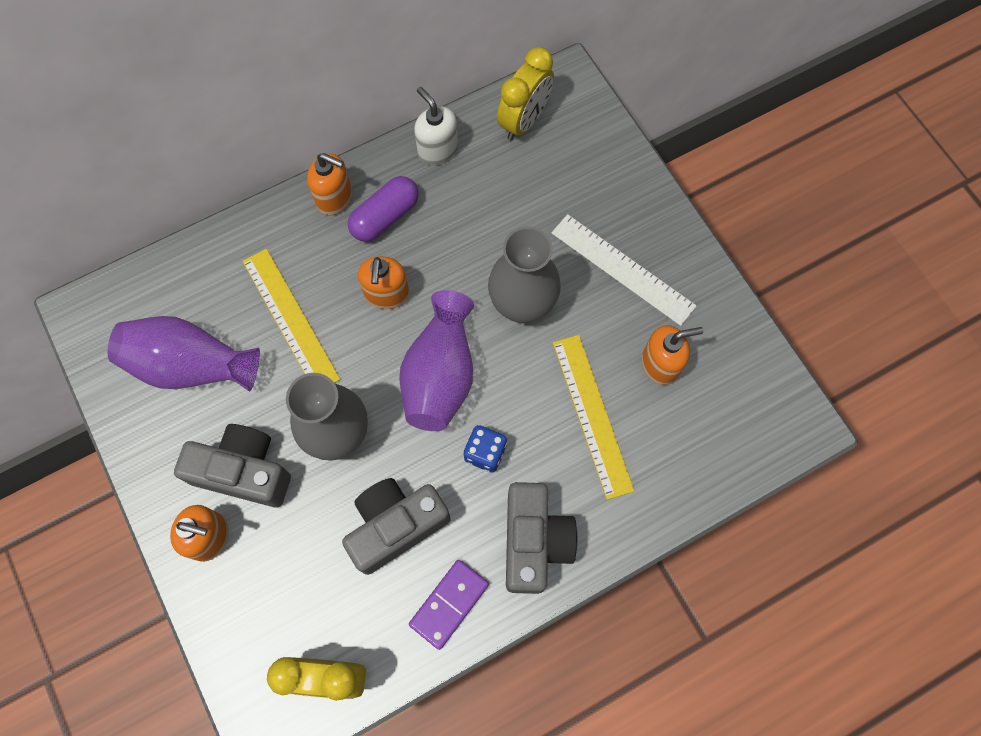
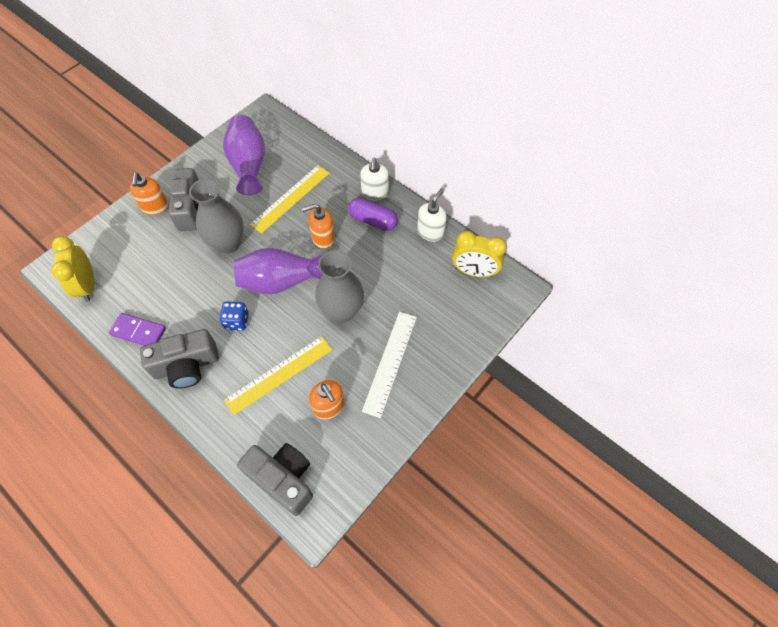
camera: 70 degrees right, 10 degrees down
(335, 197) = (375, 193): orange soap dispenser -> white soap dispenser
(396, 525) = (180, 289): grey camera -> grey camera (283, 479)

